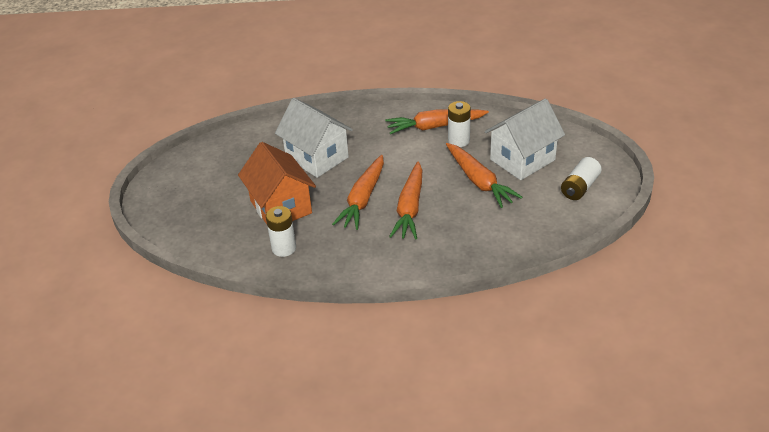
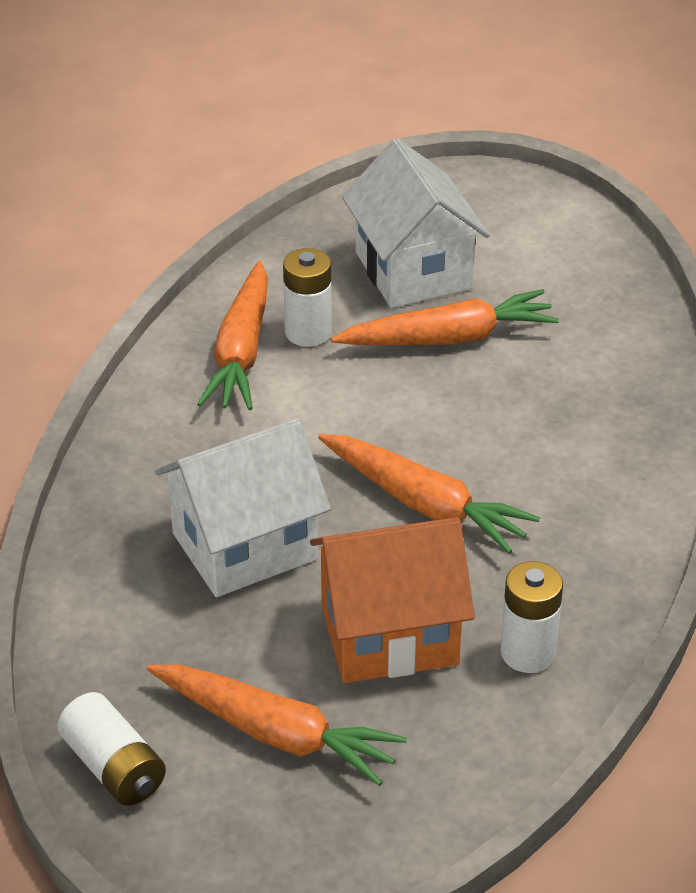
camera: 75 degrees left, 0 degrees up
(410, 208) = (483, 444): orange carrot -> orange carrot (275, 733)
(579, 187) = (525, 230): white battery -> white battery (114, 767)

